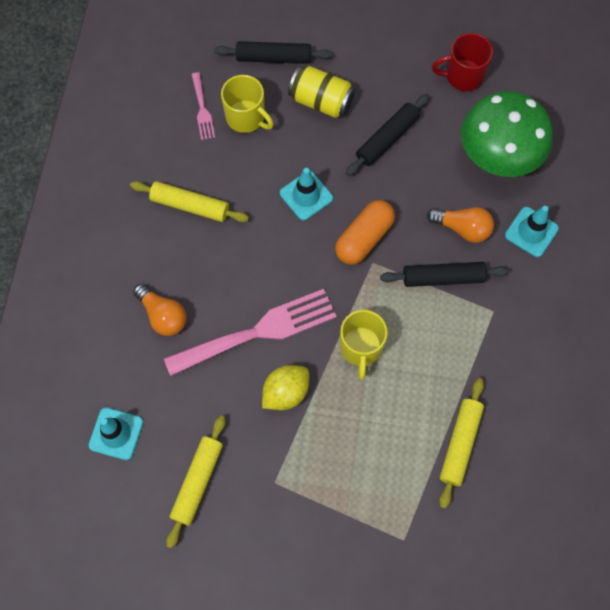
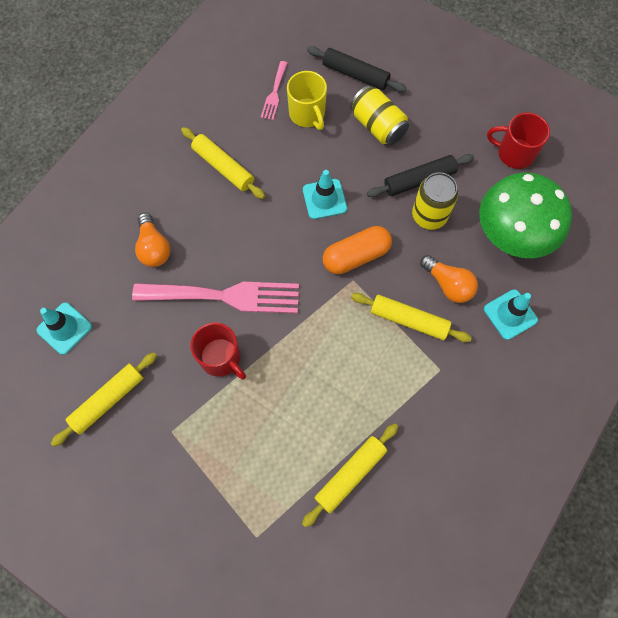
camera: 25 degrees right, 0 degrees up
(286, 392) = (221, 358): yellow lemon -> red mug
(361, 348) = (305, 349): yellow mug -> none
(413, 170) = (429, 216): none -> yellow can
(443, 278) = (409, 320): black rolling pin -> yellow rolling pin

